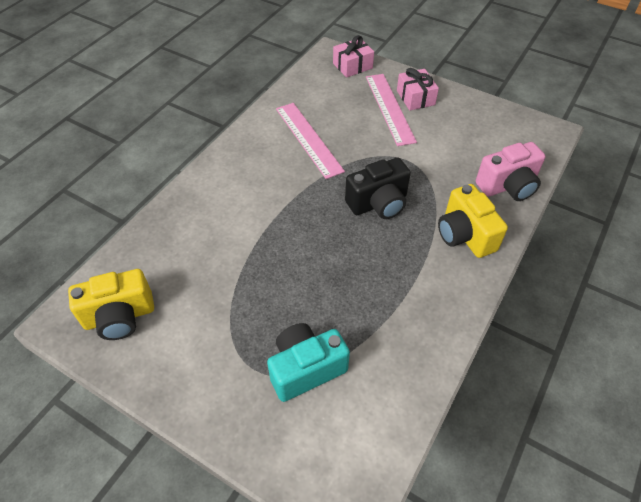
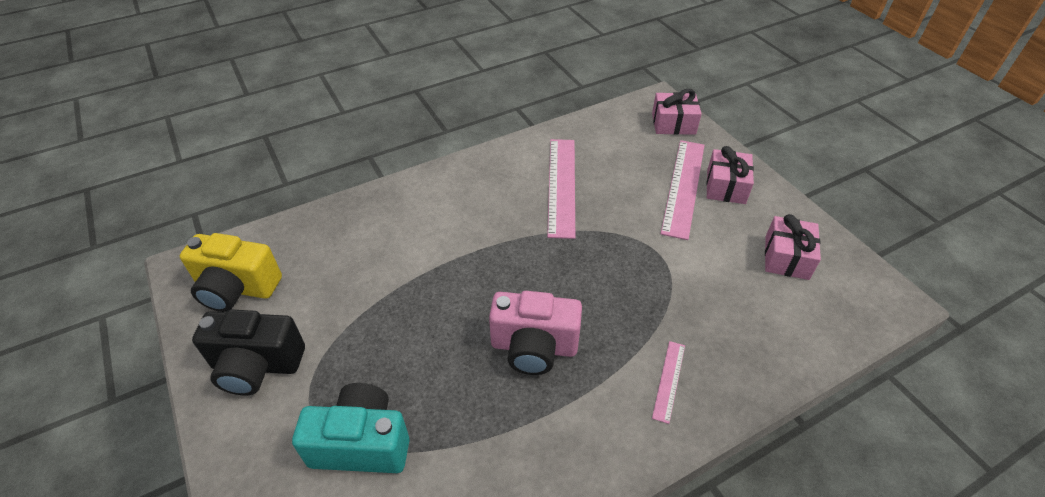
camera: 30 degrees right, 5 degrees down
(378, 203) = (587, 292): black camera -> black camera (257, 366)
(465, 235) = (669, 380): yellow camera -> pink ruler
(480, 130) = (786, 257): none -> pink gift
(508, 186) = (774, 345): pink camera -> pink camera (534, 347)

